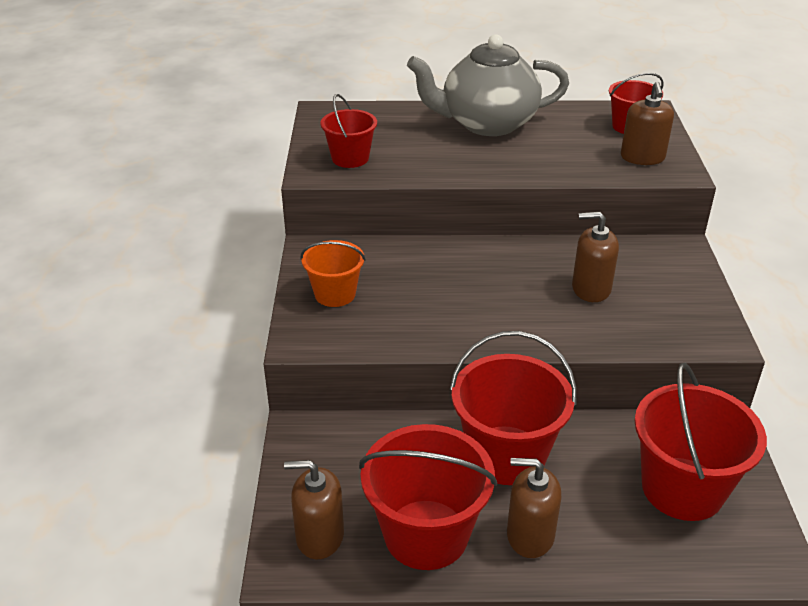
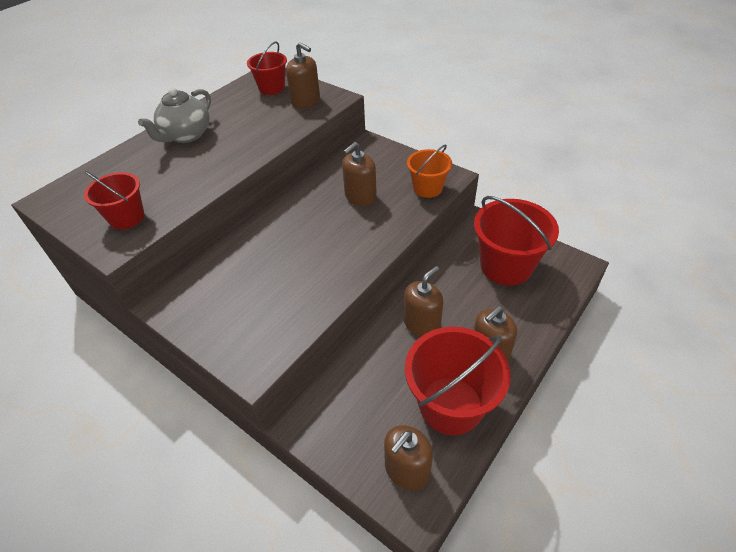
camera: 50 degrees left, 10 degrees up
(335, 294) = (227, 318): orange bucket -> orange bucket (427, 188)
(486, 124) = (186, 135): grey teapot -> grey teapot, size x0.66
(506, 455) = (422, 324): red bucket -> brown soap dispenser

